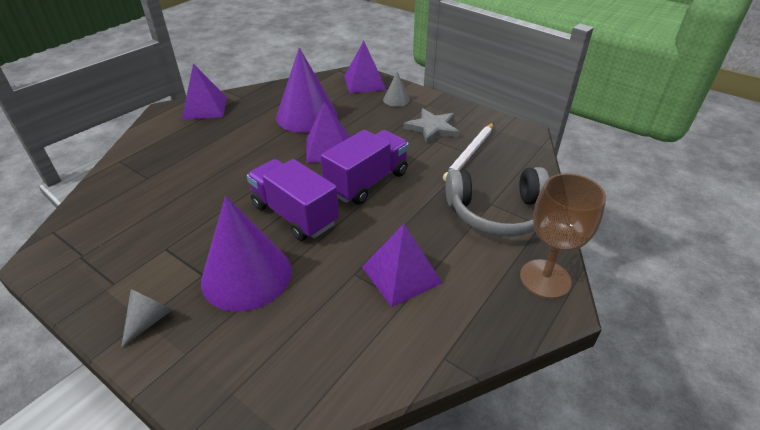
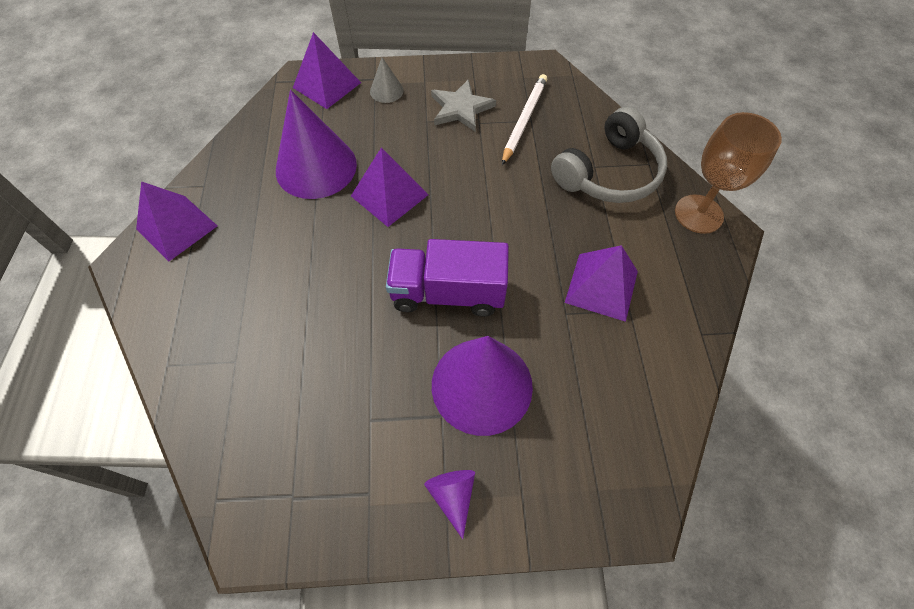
camera: 40 degrees left, 20 degrees up
(149, 320) = (453, 495): grey cone -> purple cone
(367, 182) = (471, 211): purple truck -> none
(470, 153) = (524, 120): white pencil -> white pencil turned 150 degrees counterclockwise

